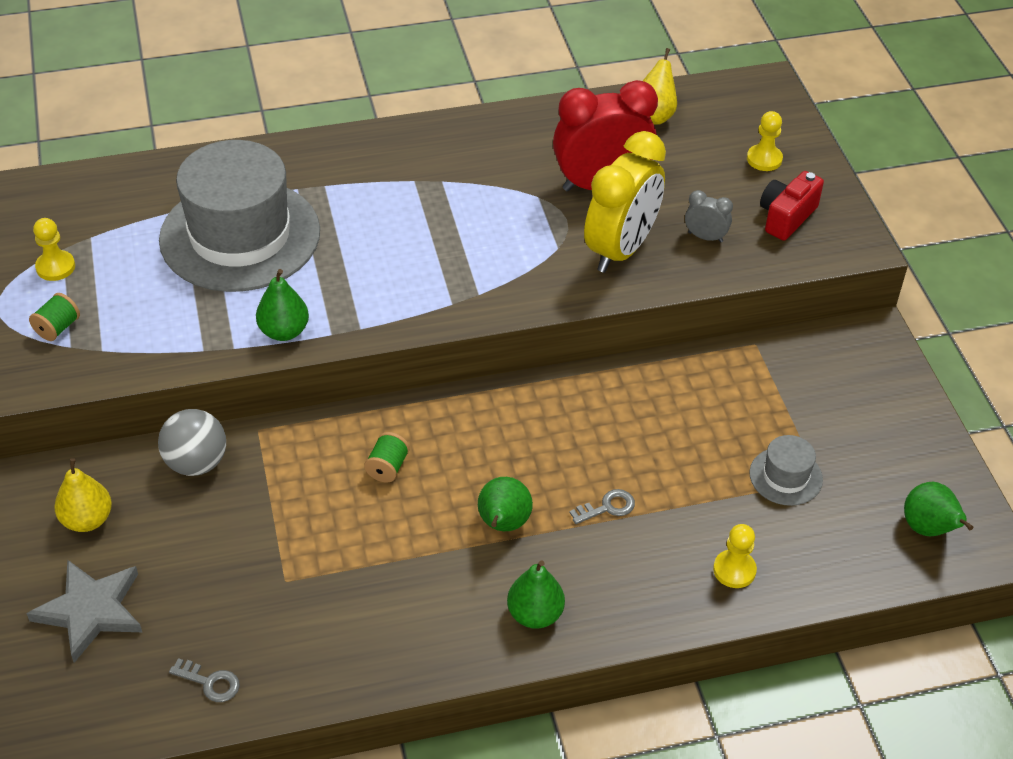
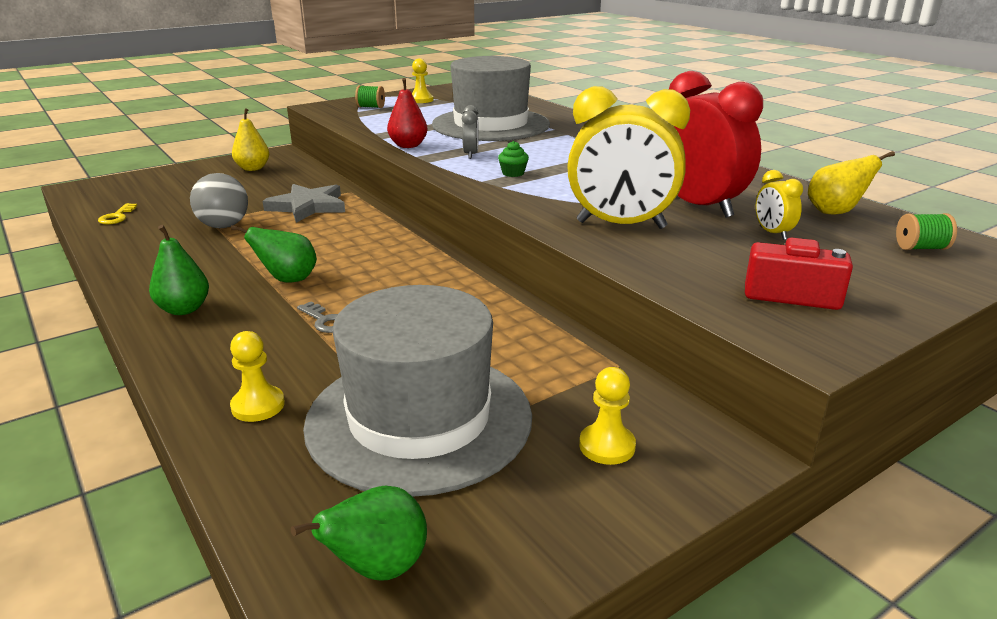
camera: 70 degrees right, 20 degrees down
(91, 611) = (179, 181): grey star -> grey star (308, 206)
(196, 463) = (311, 182): grey ball -> grey ball (224, 226)
(210, 682) = (117, 217): grey key -> yellow key
(284, 331) = (408, 146): green pear -> red pear
(387, 467) = (333, 231): green spool -> green spool (920, 248)
(442, 273) = (513, 173): none -> green cupcake
(679, 172) = (772, 233): none -> yellow clock
(705, 237) = (692, 258): grey clock -> grey clock (471, 154)
(764, 159) = (869, 270): yellow pawn -> yellow pawn (607, 446)
(785, 476) = (419, 419): grey hat -> grey hat, size x2.36

